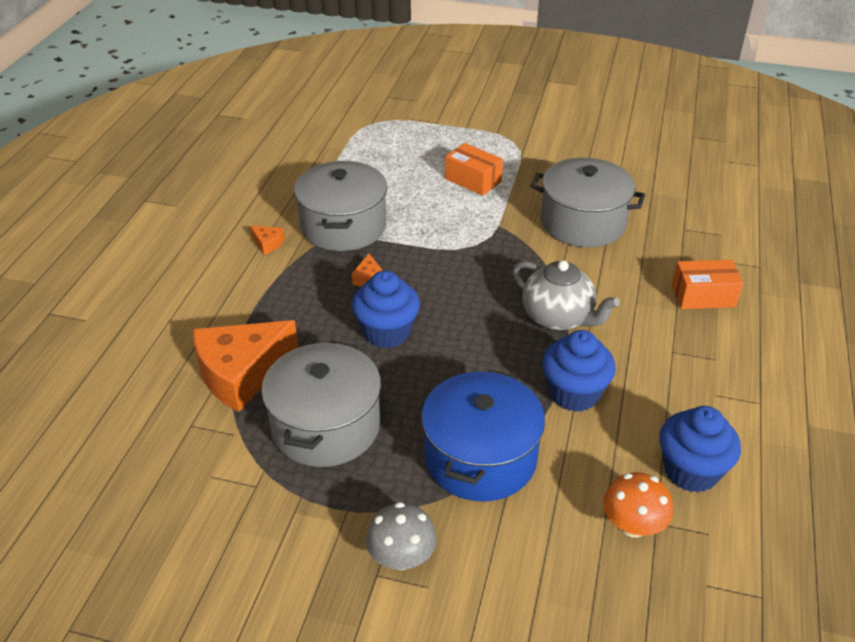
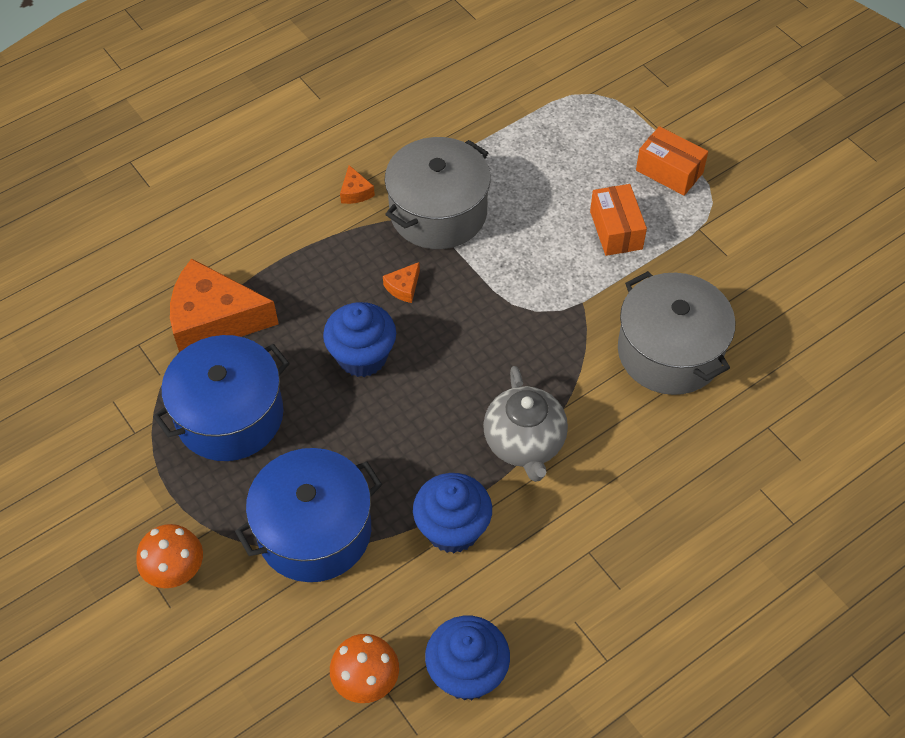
camera: 40 degrees right, 15 degrees up
(325, 426) = (229, 415): grey pot -> blue pot
(401, 557) = (175, 570): grey mushroom -> orange mushroom
(703, 296) = (691, 516): orange box -> orange box (669, 171)

